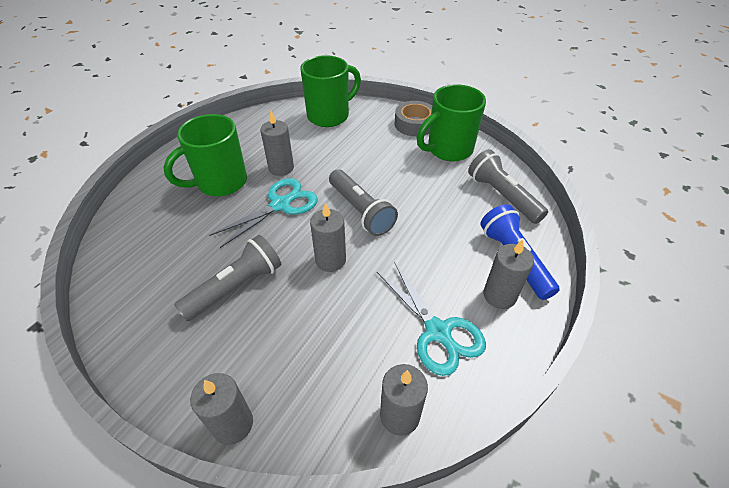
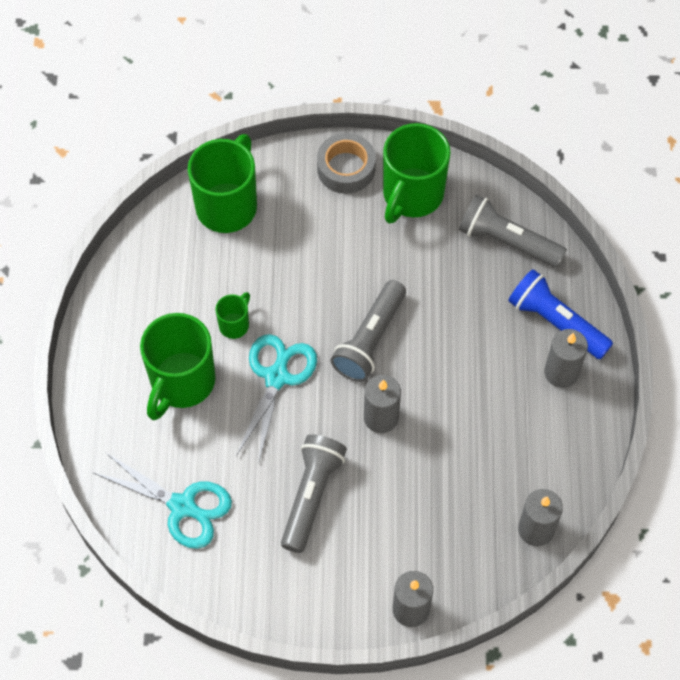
camera: 30 degrees left, 15 degrees up
(281, 168) = (235, 324): grey candle -> green mug
(361, 211) = (370, 340): grey flashlight -> grey flashlight turned 90 degrees clockwise
(438, 332) = (527, 440): turquoise scissors -> turquoise scissors (183, 506)

